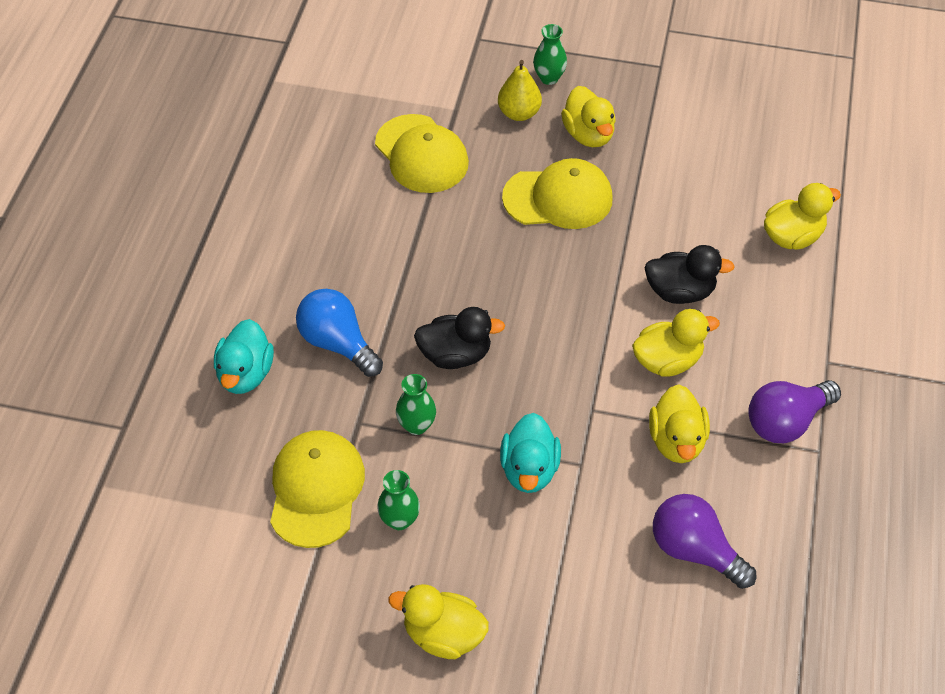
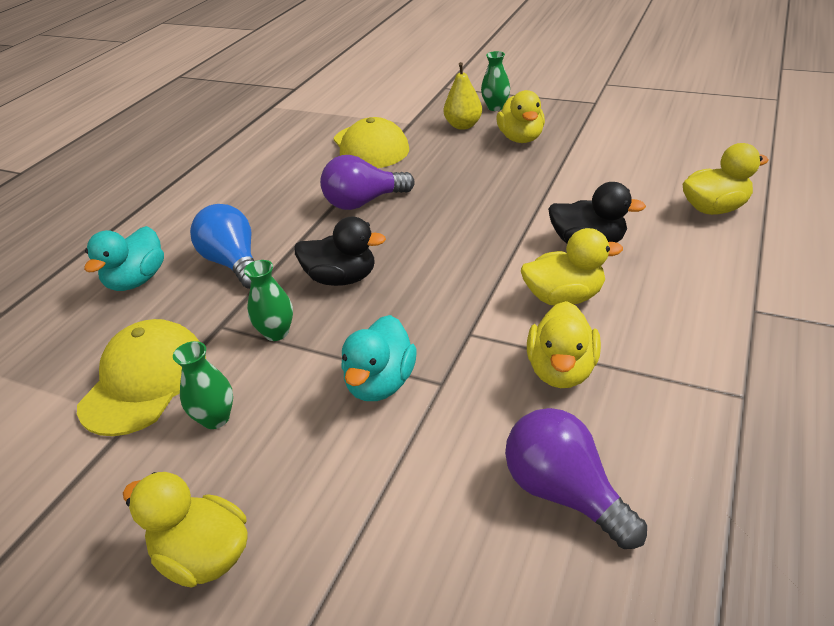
camera: 15 degrees right, 15 degrees down
(558, 198) = (481, 175): yellow cap -> none
(786, 421) = (701, 362): purple light bulb -> purple light bulb (363, 202)

